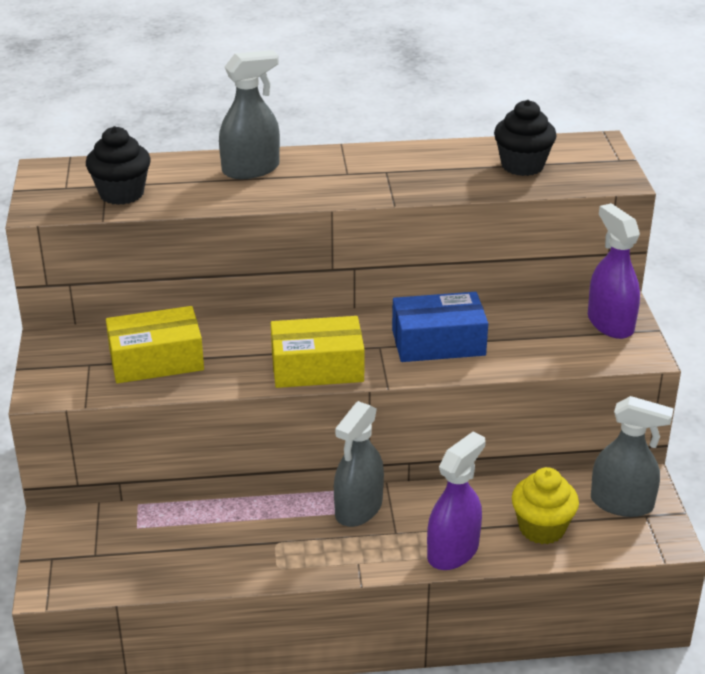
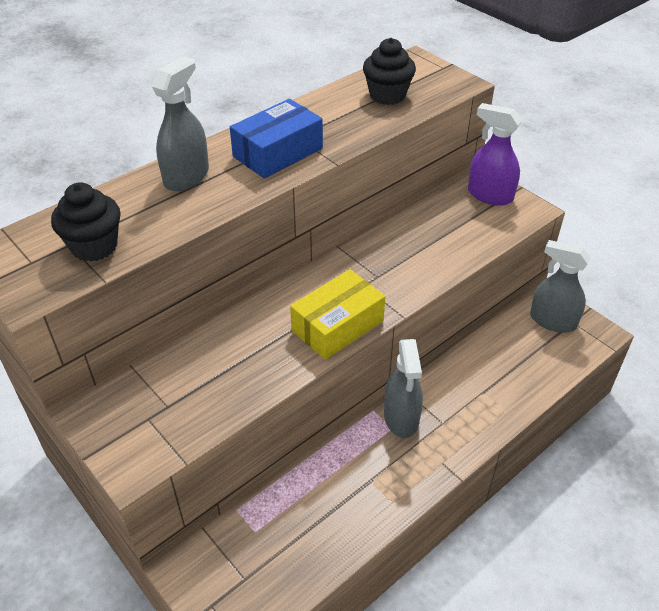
camera: 35 degrees left, 10 degrees up
(156, 360) = (203, 384): yellow box -> none
(438, 342) = (400, 262): blue box -> blue box (278, 152)
(453, 551) = (492, 416): purple spray bottle -> none
(542, 528) = (526, 366): yellow cupcake -> none
(622, 503) = (552, 321): grey spray bottle -> grey spray bottle turned 135 degrees counterclockwise

